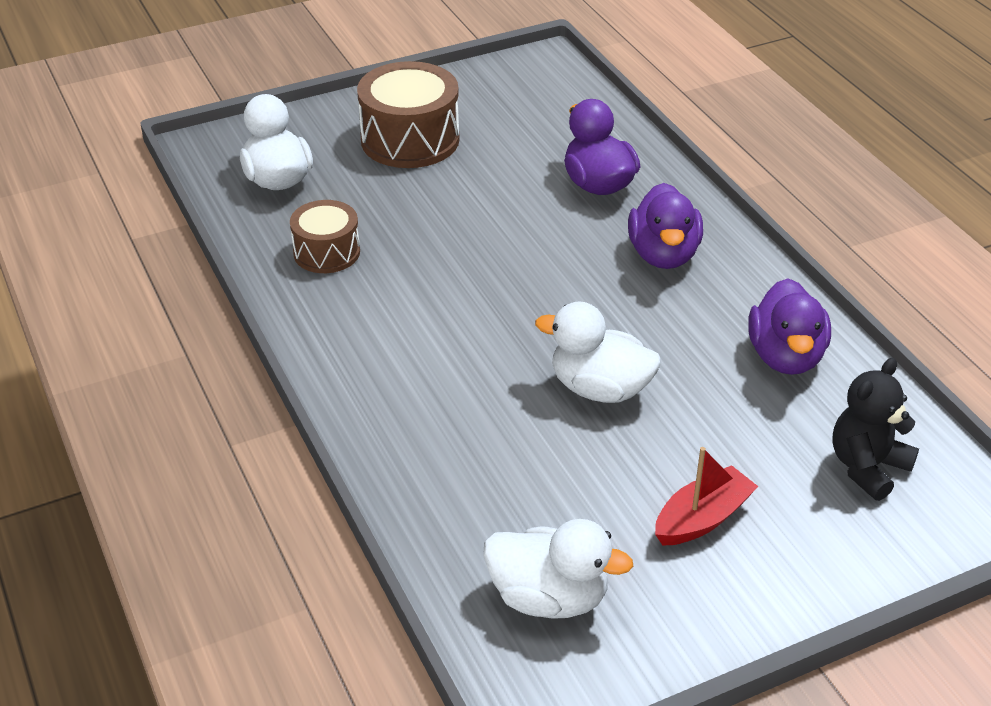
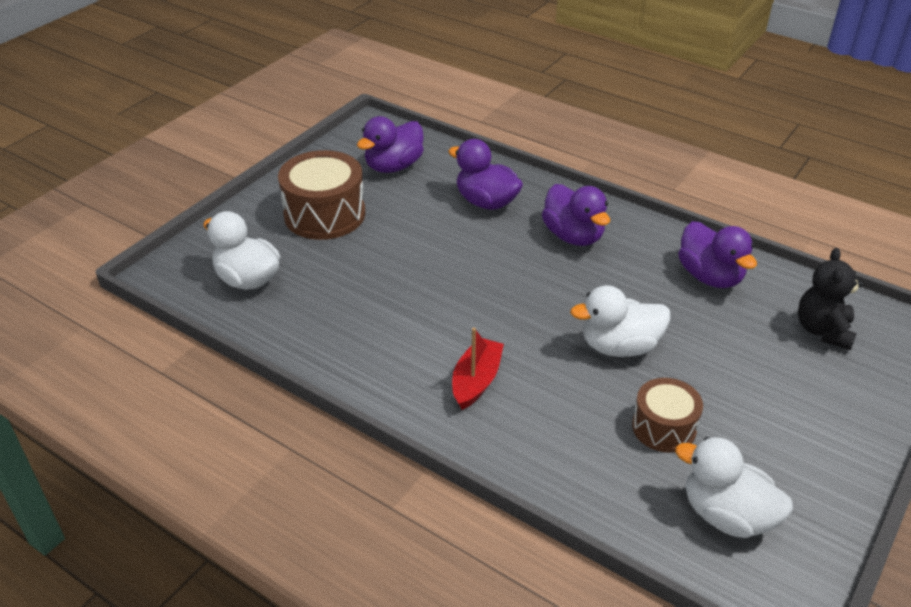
camera: 30 degrees left, 0 degrees up
(326, 252) = (337, 322): brown drum -> brown drum (664, 427)
(530, 112) = (393, 166): none -> purple duck
(549, 598) = (726, 515): white duck -> white duck turned 135 degrees counterclockwise
(702, 519) = (765, 410): red boat -> red boat (476, 381)

